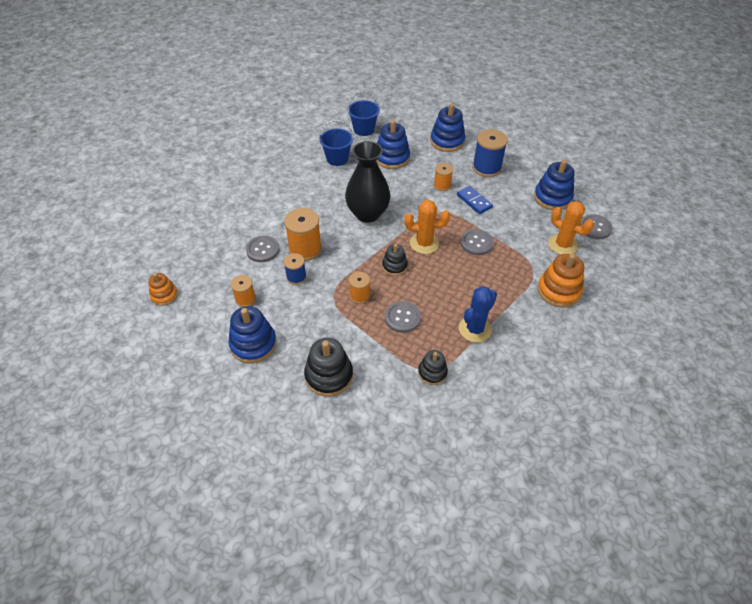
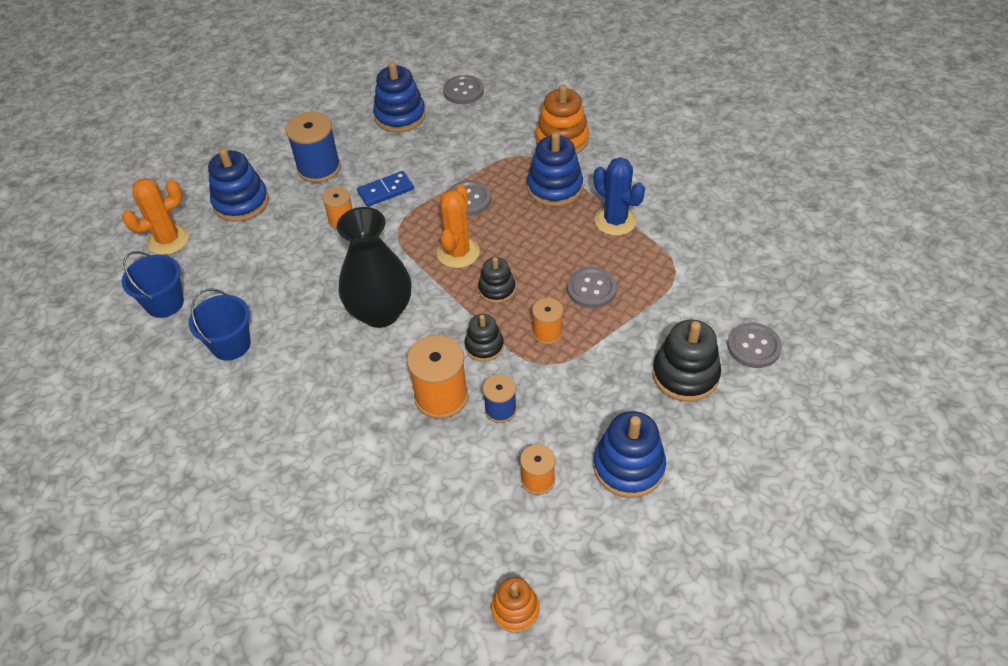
camera: 80 degrees left, 0 degrees up
(263, 250) = (432, 457): grey button -> grey button (753, 346)
(392, 158) = (256, 272): blue stacking toy -> blue stacking toy (554, 188)
(432, 372) = (680, 268): black stacking toy -> black stacking toy (484, 346)
(562, 245) = (487, 123): orange cactus -> orange cactus (168, 240)

